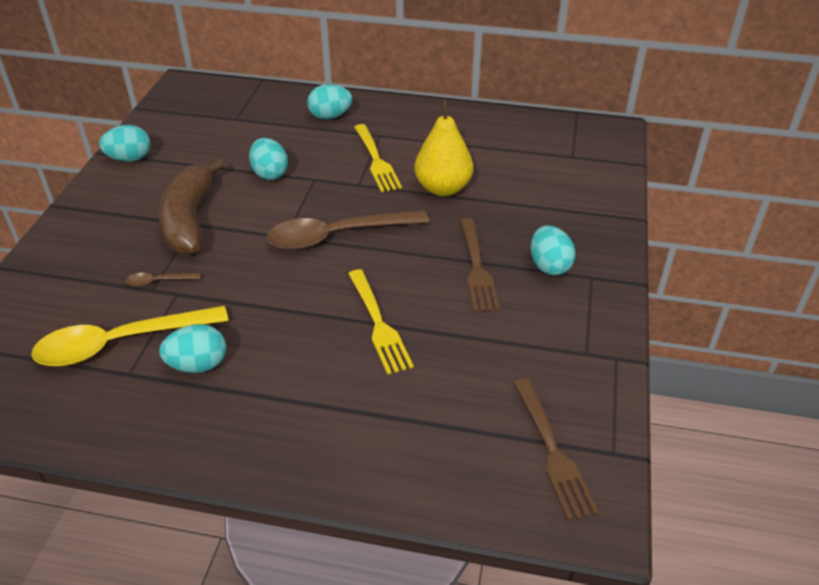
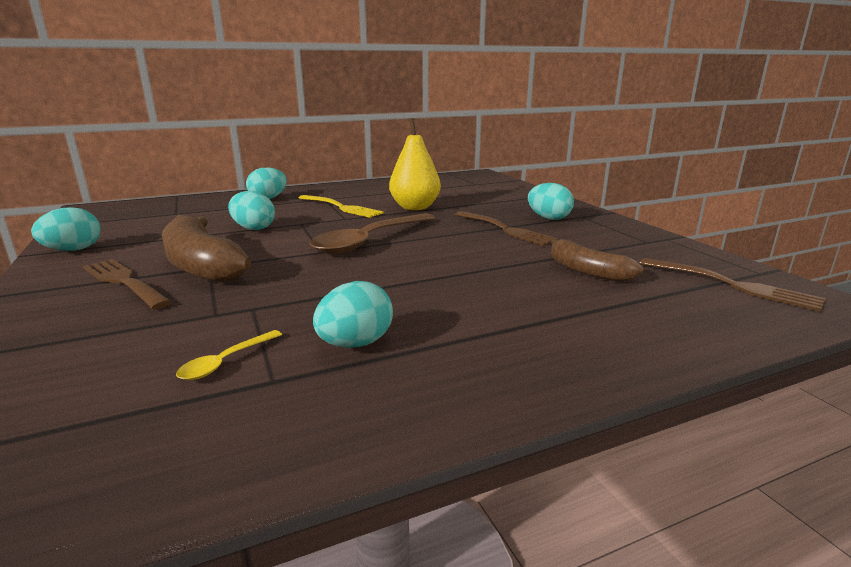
camera: 35 degrees left, 20 degrees down
(120, 343) = (225, 362): yellow spoon -> yellow spoon, size x0.42
(130, 222) = (125, 282): none -> brown fork
(158, 281) = (216, 307): brown spoon -> none
(378, 323) = (485, 269): yellow fork -> none
(455, 368) = (587, 271): none -> brown banana

